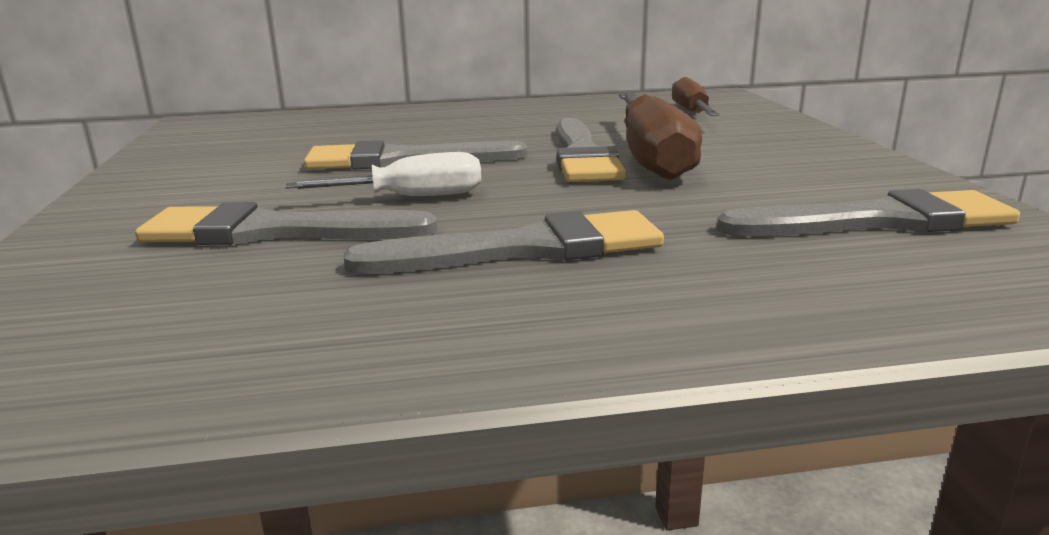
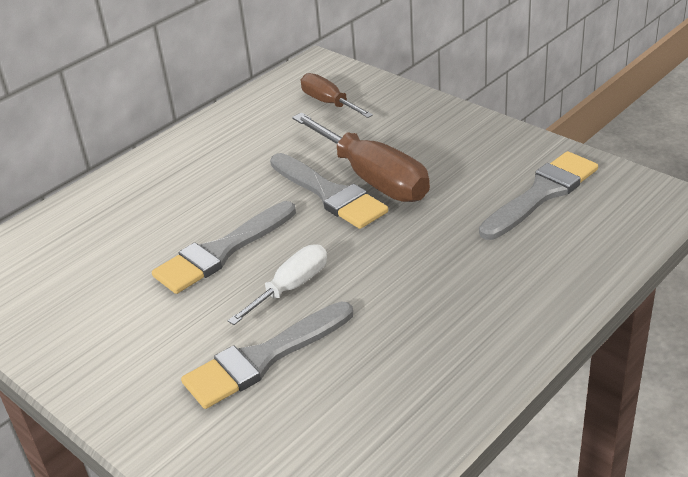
camera: 35 degrees left, 15 degrees up
(526, 249) = (415, 300): grey brush -> none

